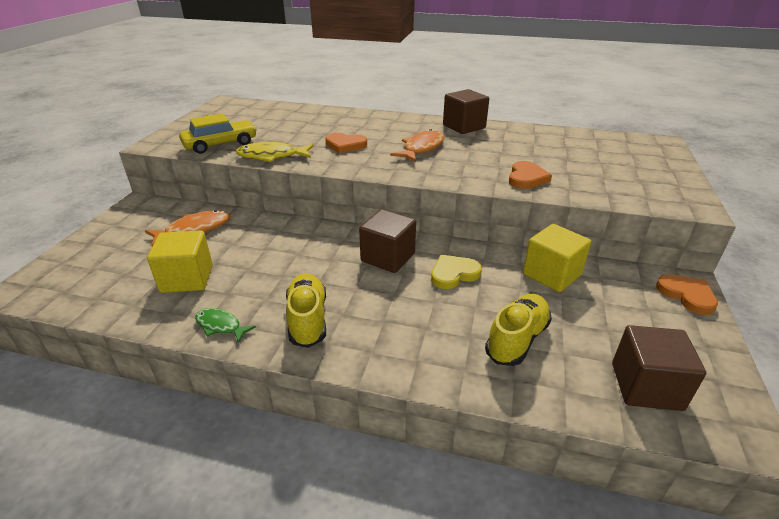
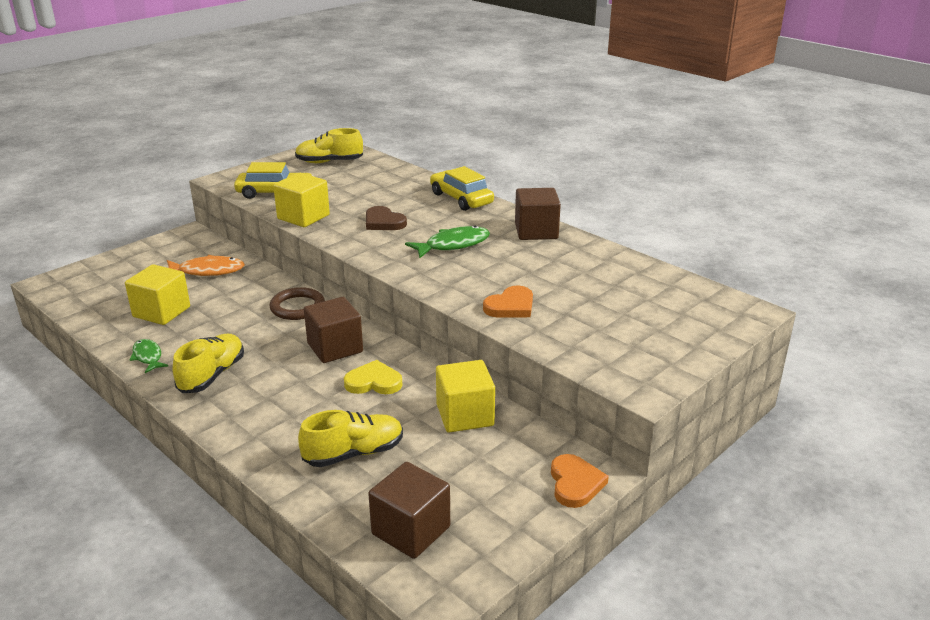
camera: 30 degrees right, 5 degrees down
(239, 114) = (329, 162): none -> yellow shoe
(272, 156) = (303, 217): yellow fish -> yellow cube
(315, 235) = (297, 307): none -> brown ring
(345, 145) = (383, 222): orange heart -> brown heart
(380, 118) = (461, 199): none -> yellow car
(422, 148) = (453, 245): orange fish -> green fish

